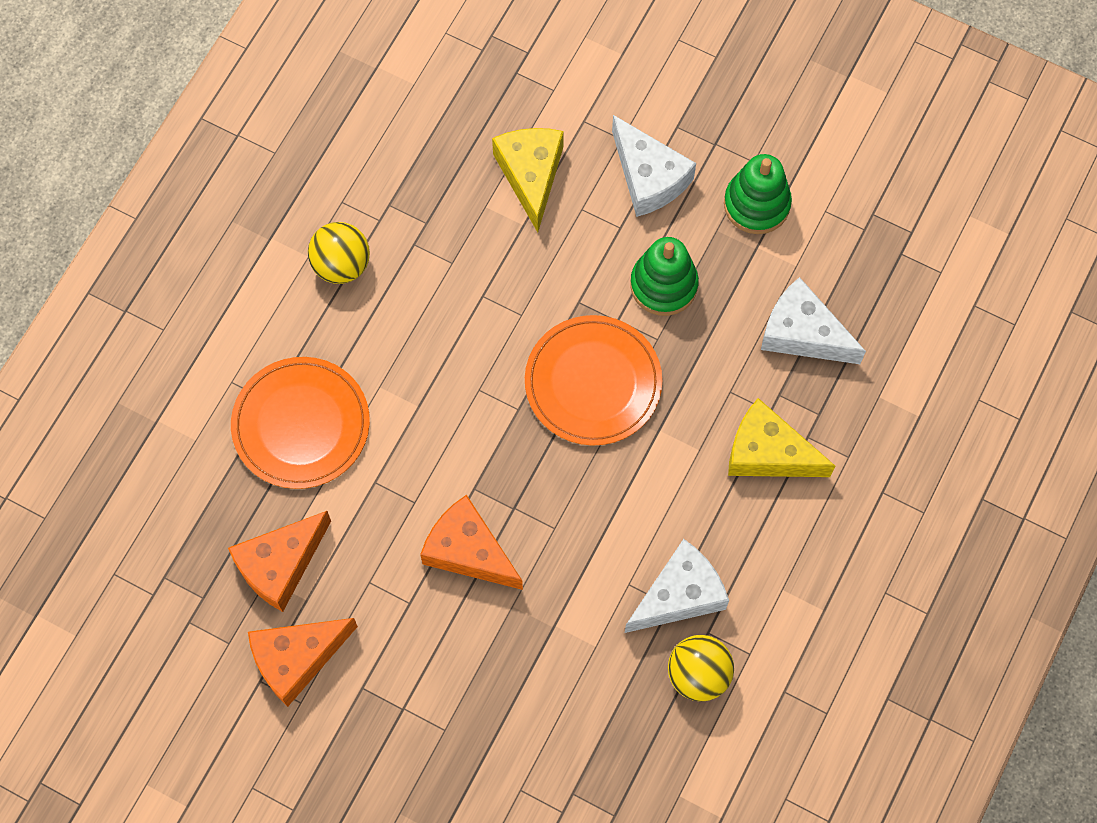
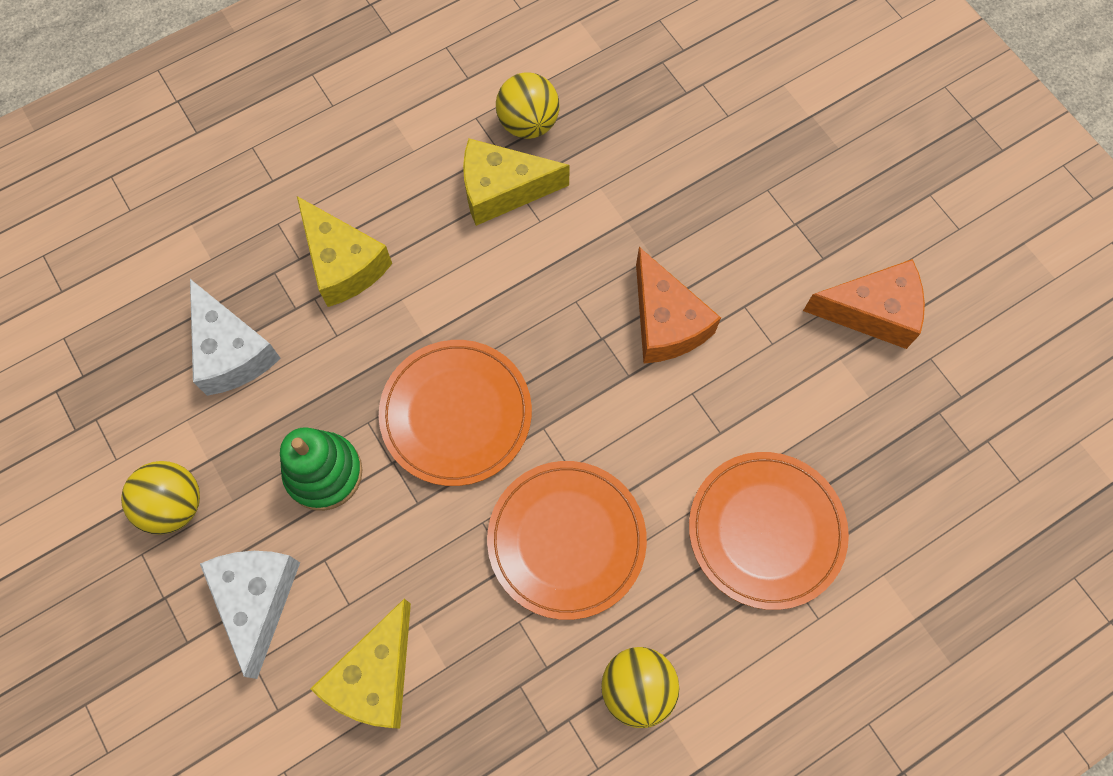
camera: 150 degrees left, 0 degrees up
(280, 565) = (850, 402): orange cheese -> none
(450, 336) = (566, 540): none -> orange plate
(679, 595) = (502, 190): white cheese -> yellow cheese
(756, 204) = (174, 505): green stacking toy -> yellow ball

